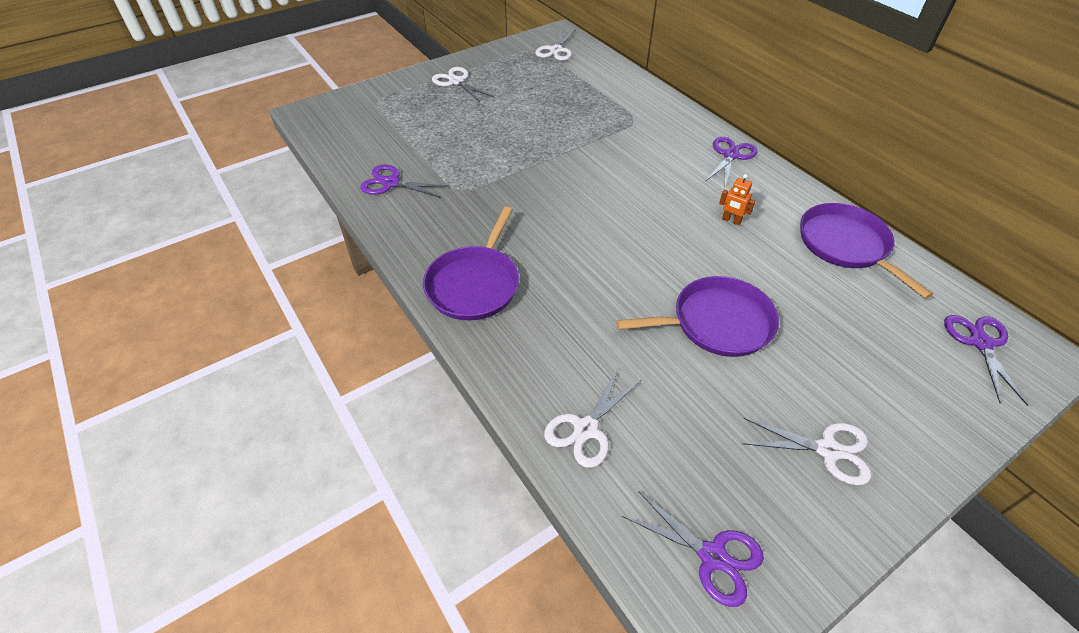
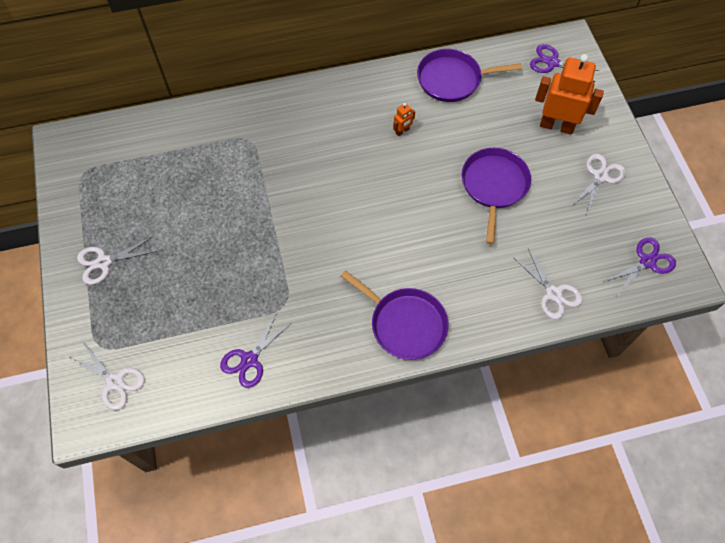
camera: 70 degrees left, 15 degrees up
(556, 50) = (95, 156): white scissors -> white scissors (115, 382)
(731, 155) = (329, 95): purple scissors -> none
(872, 372) = (556, 126): none -> orange robot

